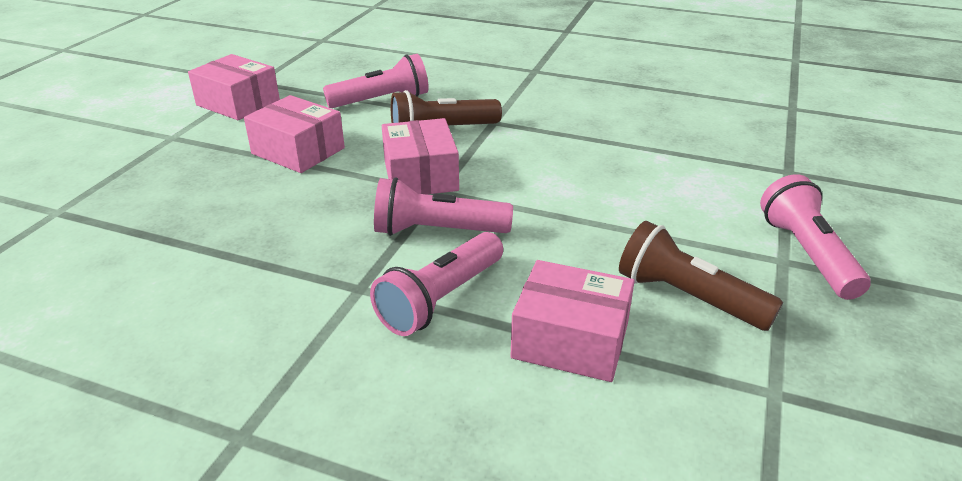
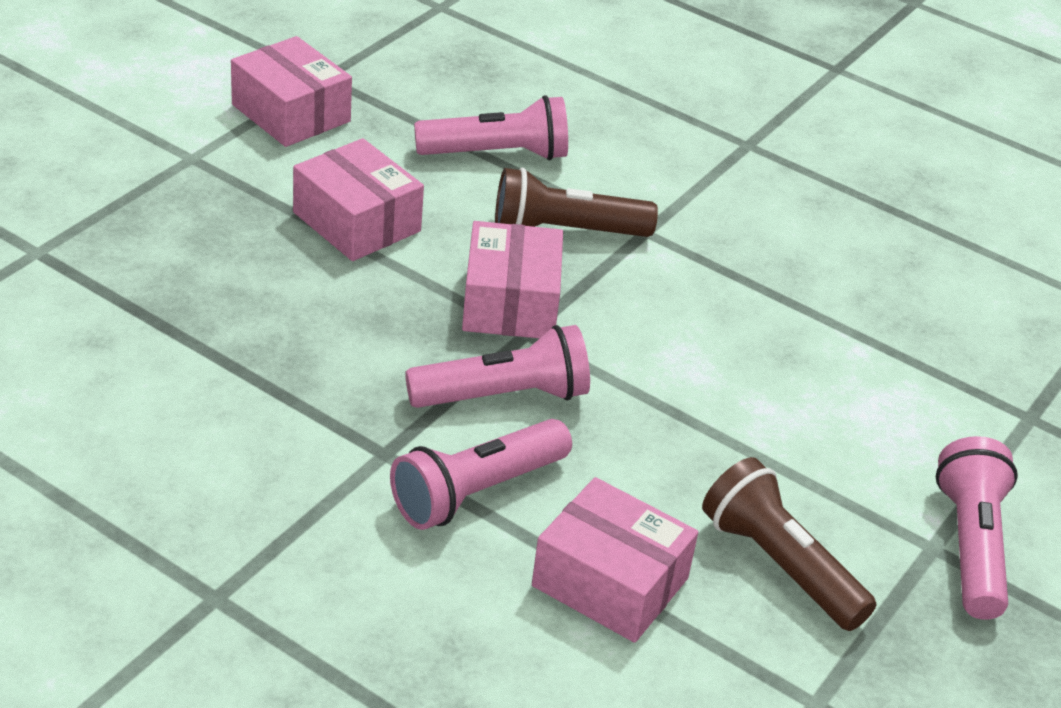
camera: 10 degrees right, 5 degrees up
(437, 231) = (503, 395): pink flashlight -> pink flashlight turned 150 degrees clockwise

